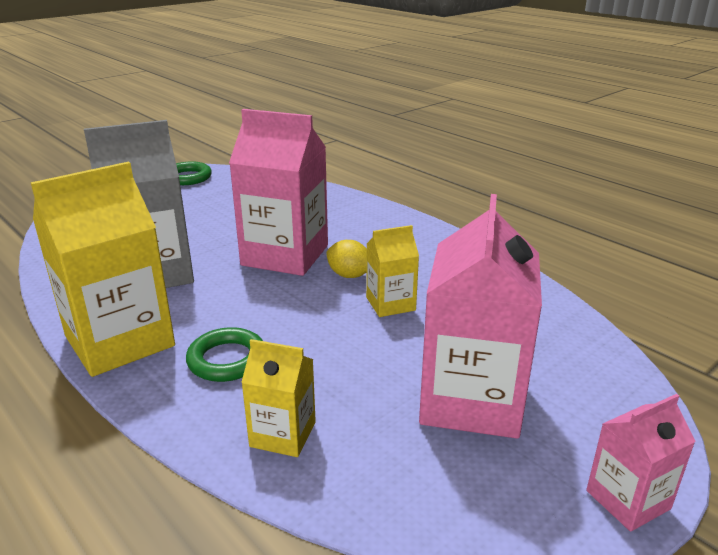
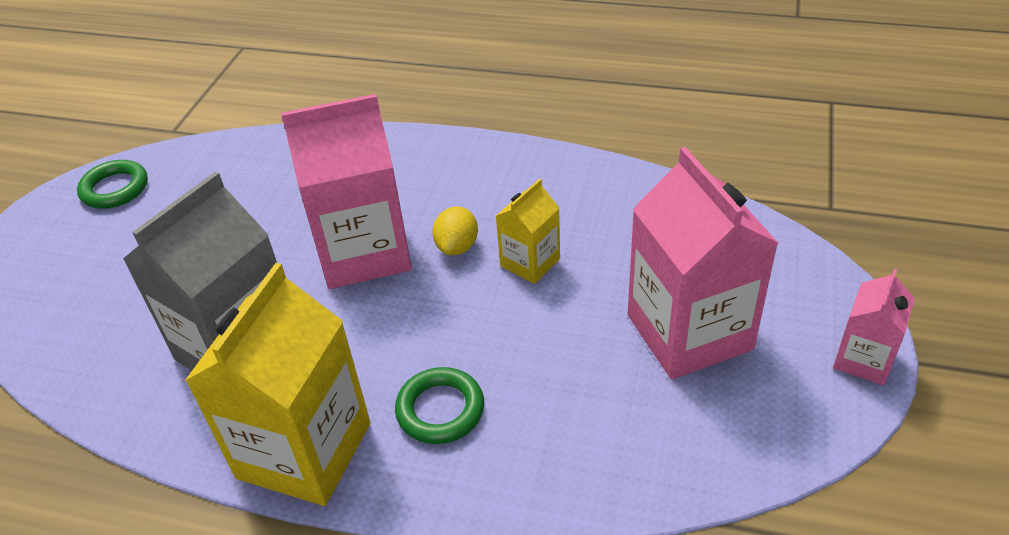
camera: 30 degrees left, 15 degrees up
(283, 434) = (572, 455): yellow carton -> none
(349, 275) = (457, 246): yellow lemon -> yellow lemon turned 75 degrees counterclockwise

